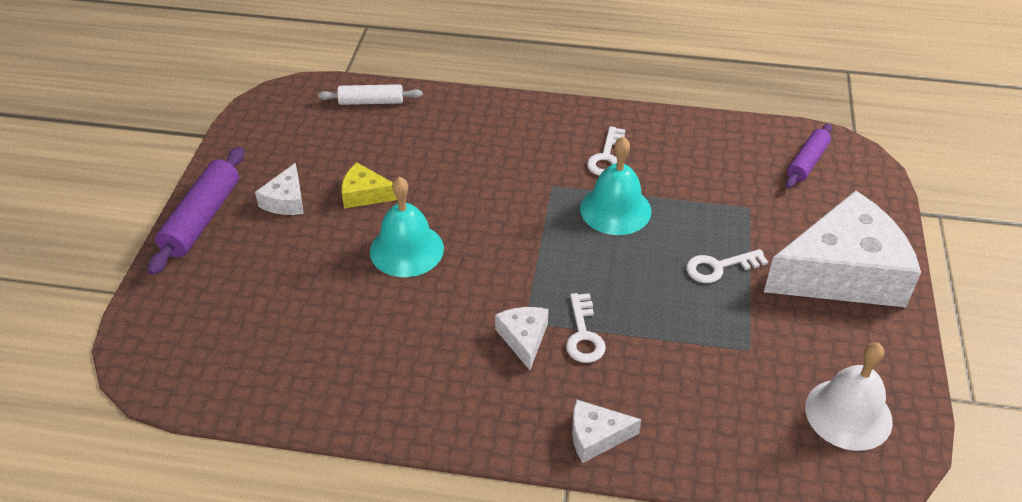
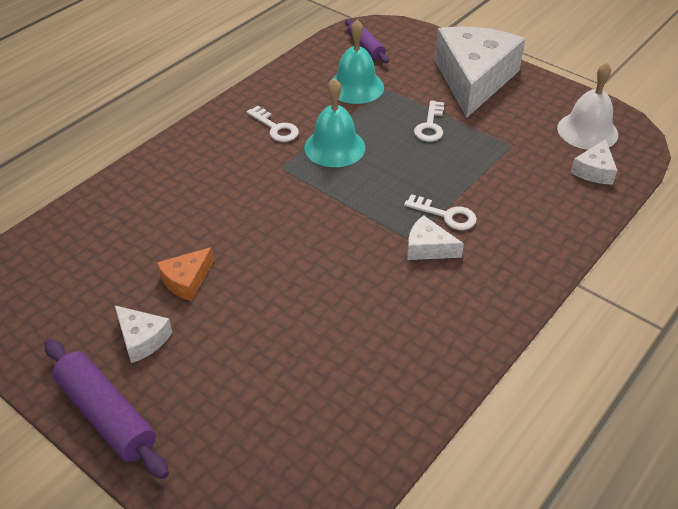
camera: 60 degrees left, 0 degrees up
(365, 194) = (186, 280): yellow cheese -> orange cheese
(371, 102) = (66, 231): white rolling pin -> none
(406, 249) = (279, 278): turquoise bell -> turquoise bell (356, 87)
(596, 436) = (543, 248): white cheese -> white cheese (594, 170)

